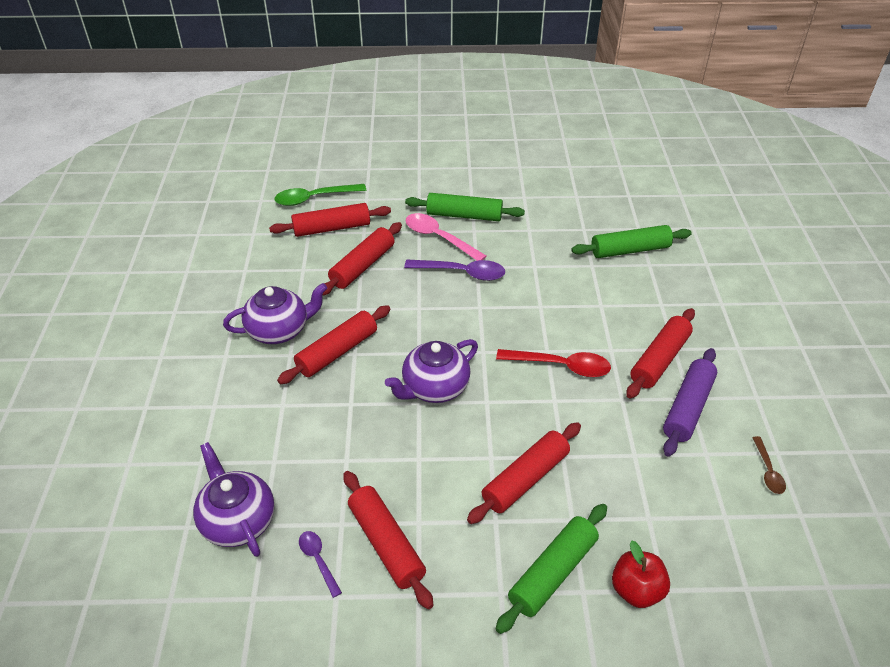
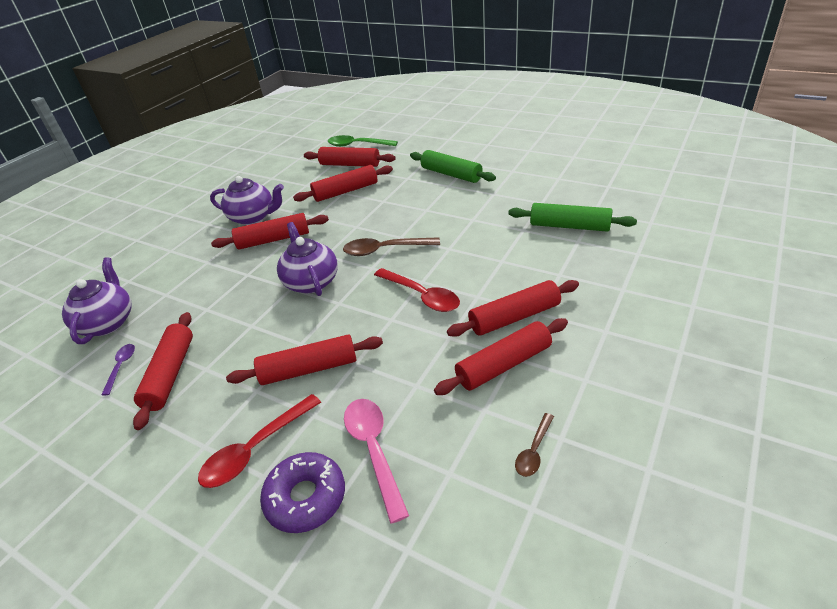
camera: 35 degrees right, 5 degrees down
(434, 388) = (311, 281): purple teapot -> purple teapot turned 75 degrees clockwise
(439, 238) = (417, 185): pink spoon -> pink spoon (374, 450)
(462, 273) = (410, 211): purple spoon -> none
(478, 327) = (385, 250): none -> brown spoon
(552, 572) = (256, 449): green rolling pin -> red spoon
(636, 590) = (306, 498): red apple -> purple donut
(688, 408) = (504, 365): purple rolling pin -> red rolling pin

